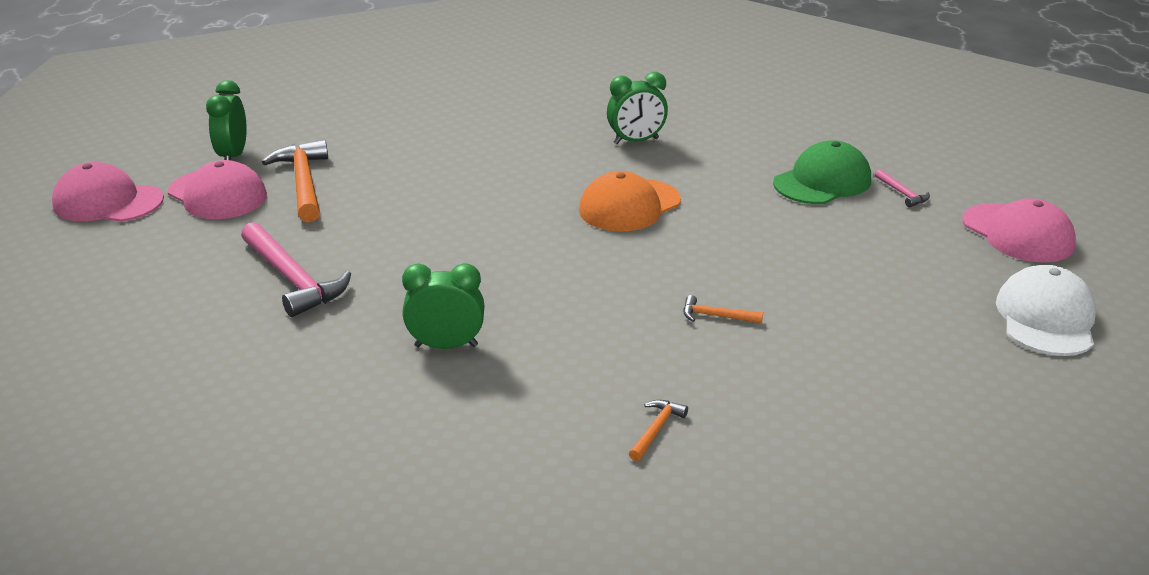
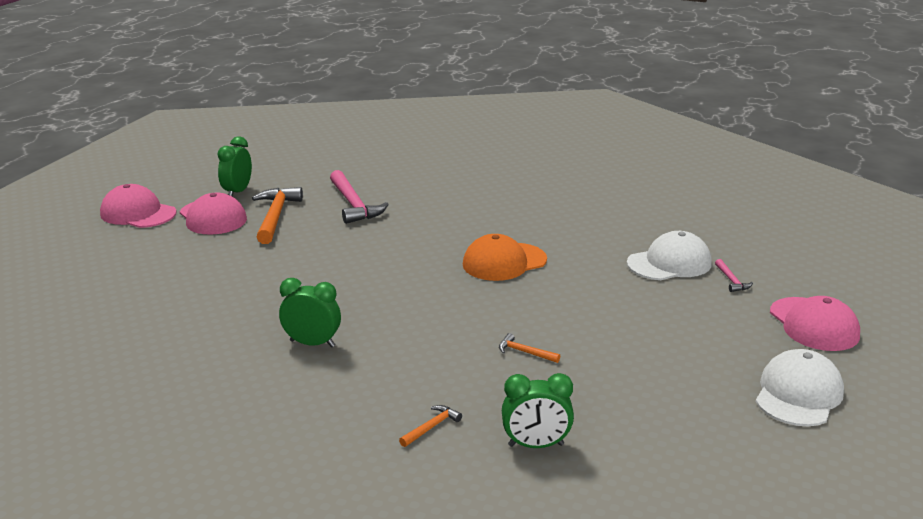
camera: 15 degrees right, 5 degrees down
(292, 279) = (231, 282): pink hammer -> pink hammer (353, 205)
(636, 141) = (536, 215): green clock -> green clock (536, 445)
(822, 182) = (669, 263): green cap -> white cap

